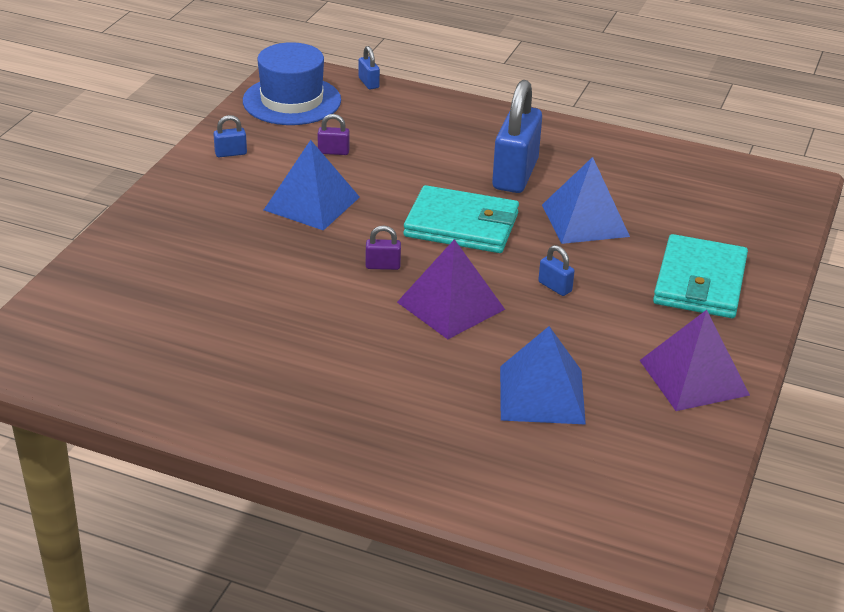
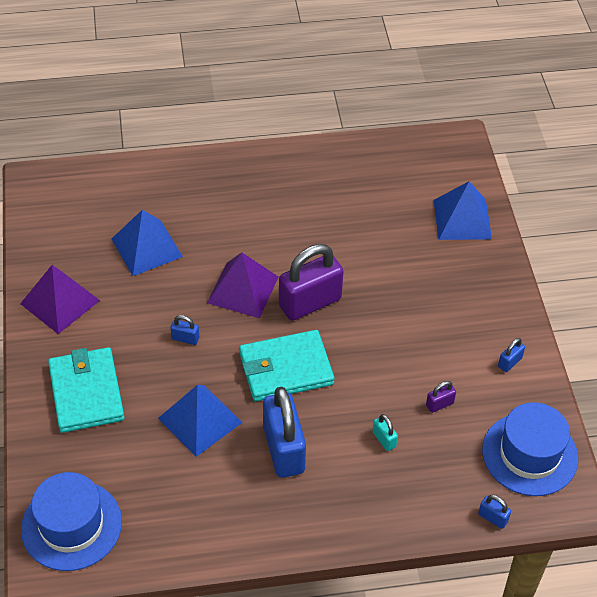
camera: 150 degrees right, 15 degrees up
(311, 203) = (405, 338): blue pyramid -> blue pyramid (462, 219)
(383, 266) = (310, 303): purple padlock -> purple padlock, size x2.35
(412, 149) = (384, 439): none -> turquoise padlock
(760, 196) = (71, 525): none -> blue hat

